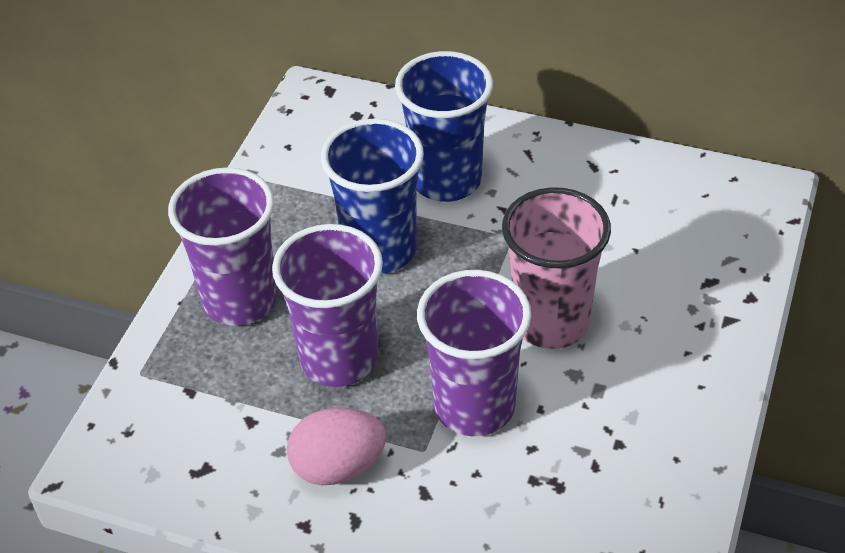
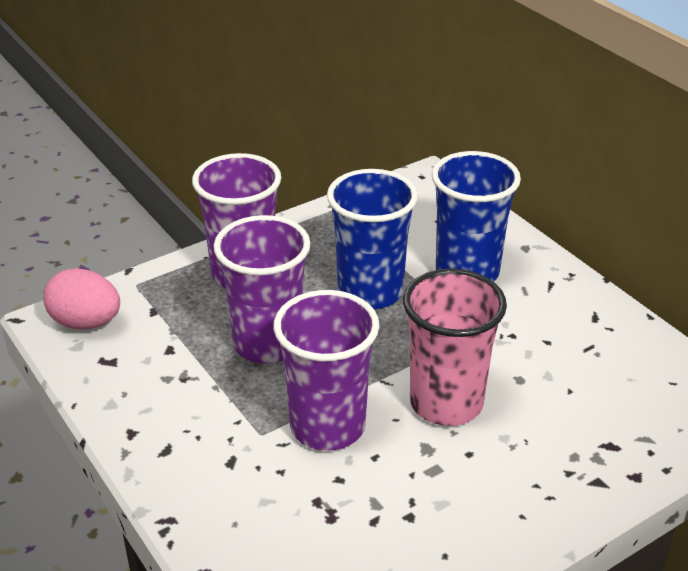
camera: 35 degrees right, 10 degrees down
(338, 466) = (192, 409): pink egg -> pink egg (86, 322)

